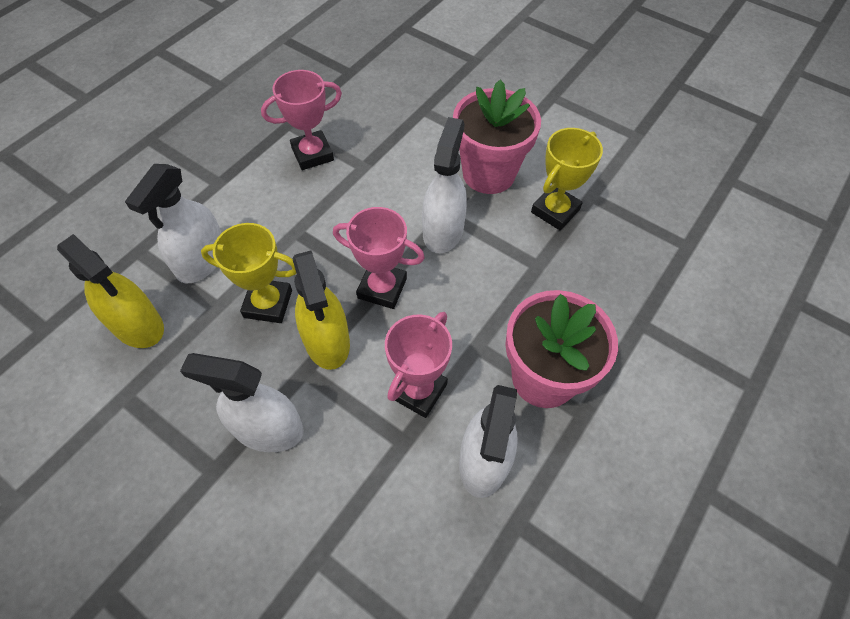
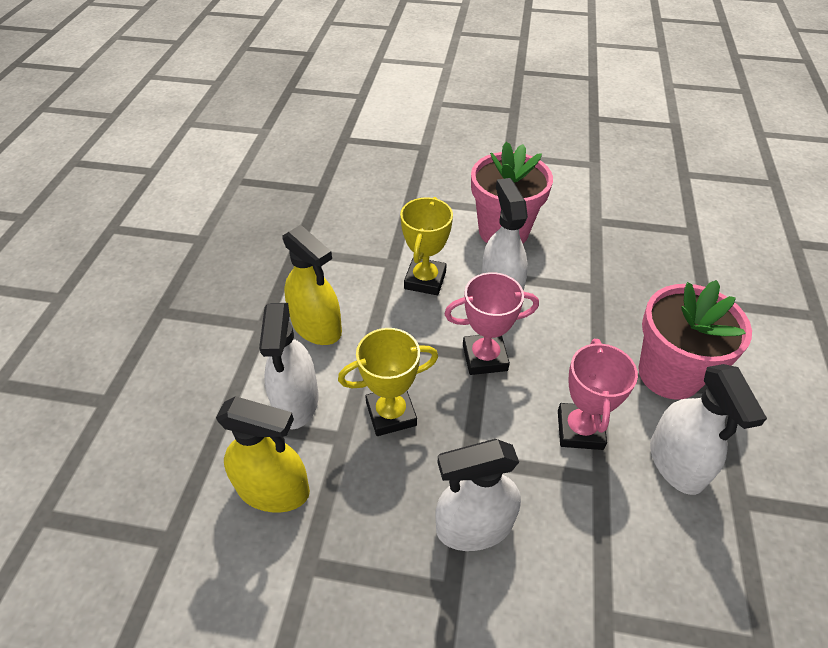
camera: 25 degrees left, 10 degrees down
(312, 154) = (337, 268): pink trophy -> none
(327, 341) = (470, 423): yellow spray bottle -> yellow spray bottle (316, 326)
(555, 211) = (578, 241): yellow trophy -> yellow trophy (425, 280)

